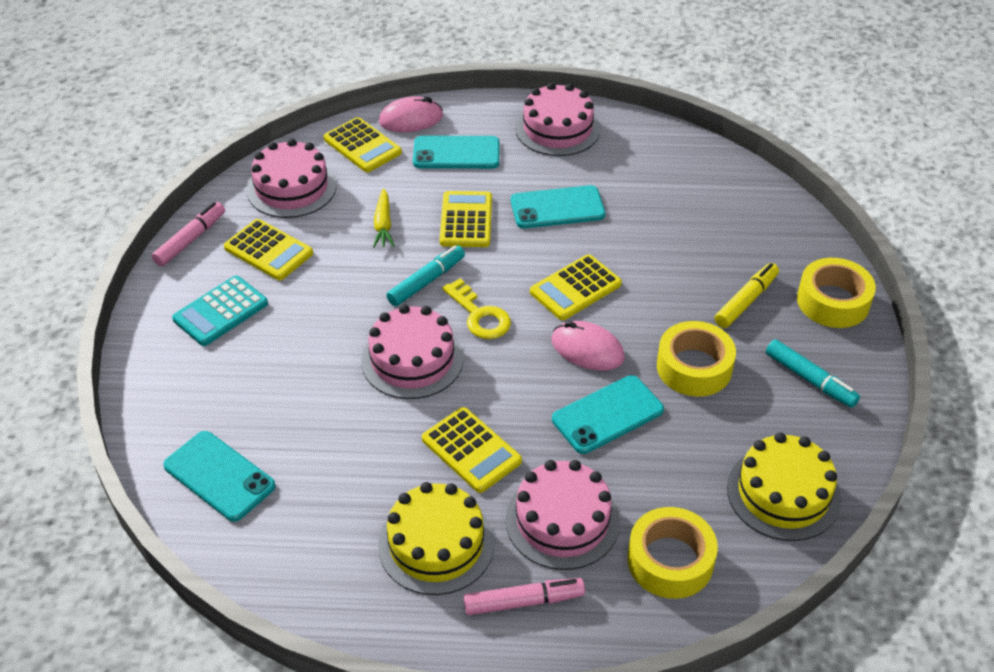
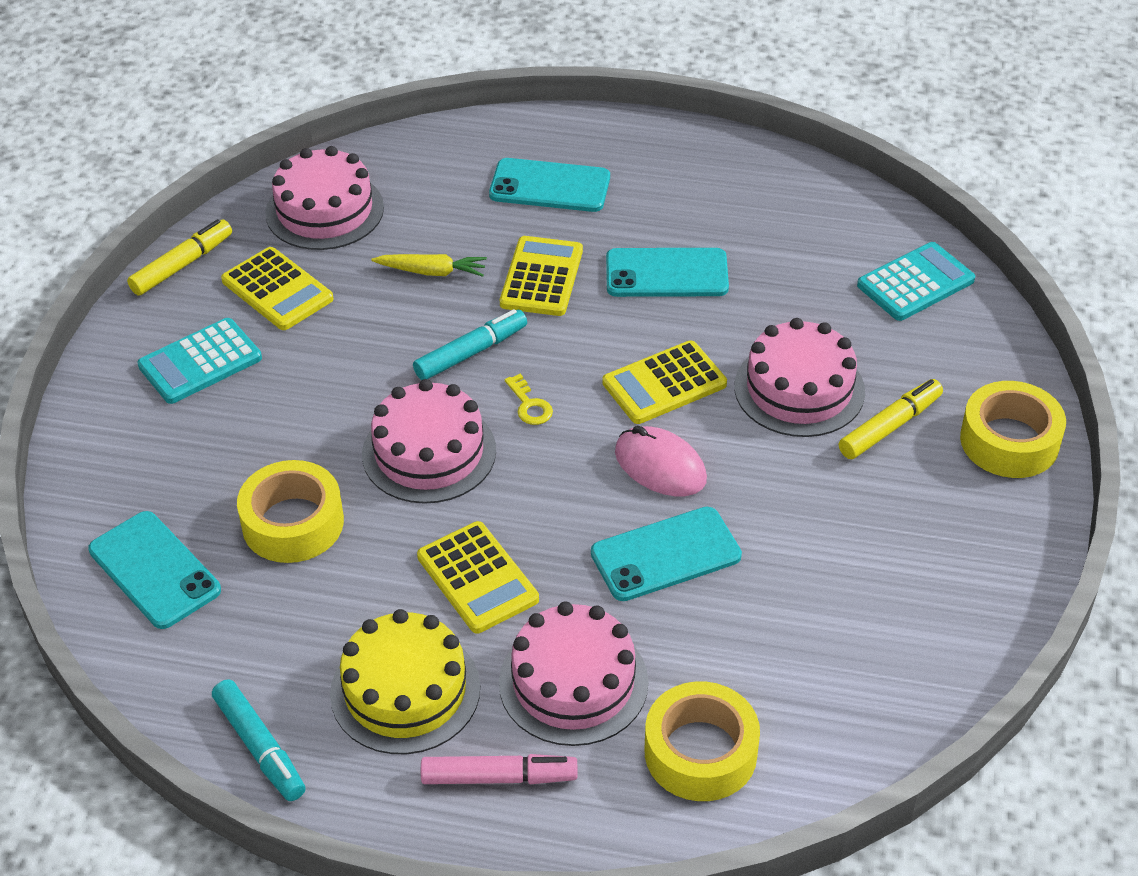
camera: 10 degrees right, 0 degrees up
(190, 240) = (182, 265): pink marker -> yellow marker
(362, 146) = (428, 164): yellow calculator -> none
(383, 225) = (432, 272): yellow carrot -> yellow carrot turned 90 degrees counterclockwise
(411, 119) = (500, 134): pink mouse -> none
(479, 315) = (529, 405): yellow key -> yellow key, size x0.61
(557, 129) = (693, 166): pink cake -> pink cake (799, 389)
(694, 367) = (796, 507): yellow tape -> yellow tape (293, 523)
(737, 195) = (915, 283): none -> turquoise calculator
(783, 493) = (873, 686): yellow cake -> none
(810, 379) = (949, 541): turquoise marker -> turquoise marker (260, 747)

